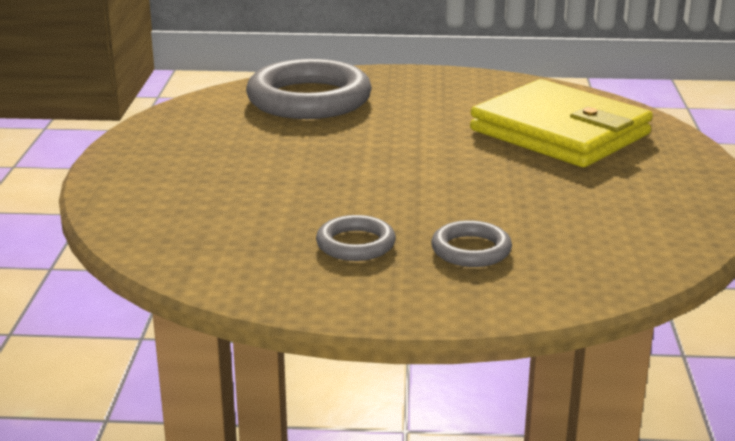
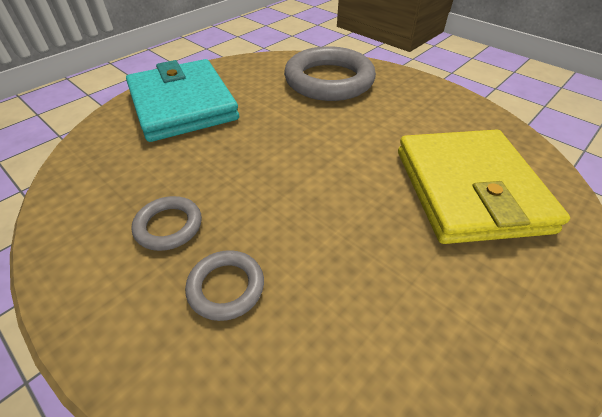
camera: 40 degrees right, 20 degrees up
(177, 170) = (182, 104): none -> turquoise wallet

